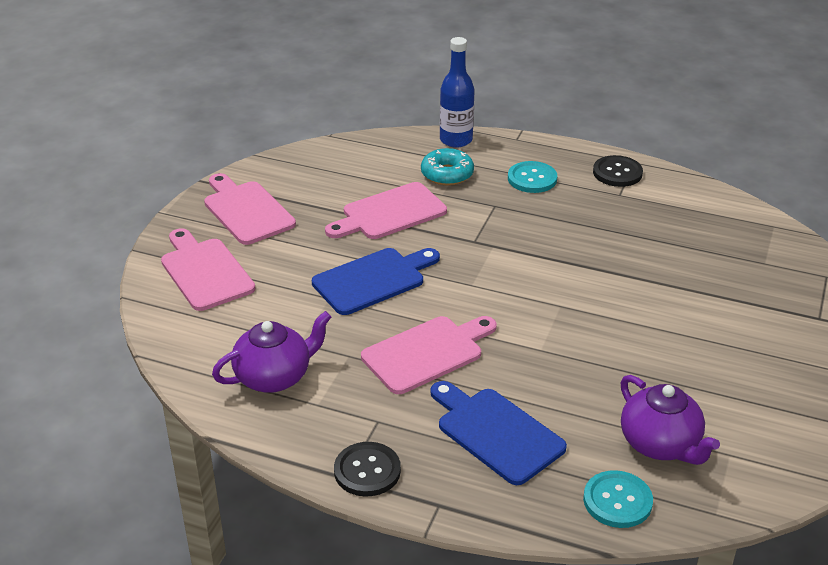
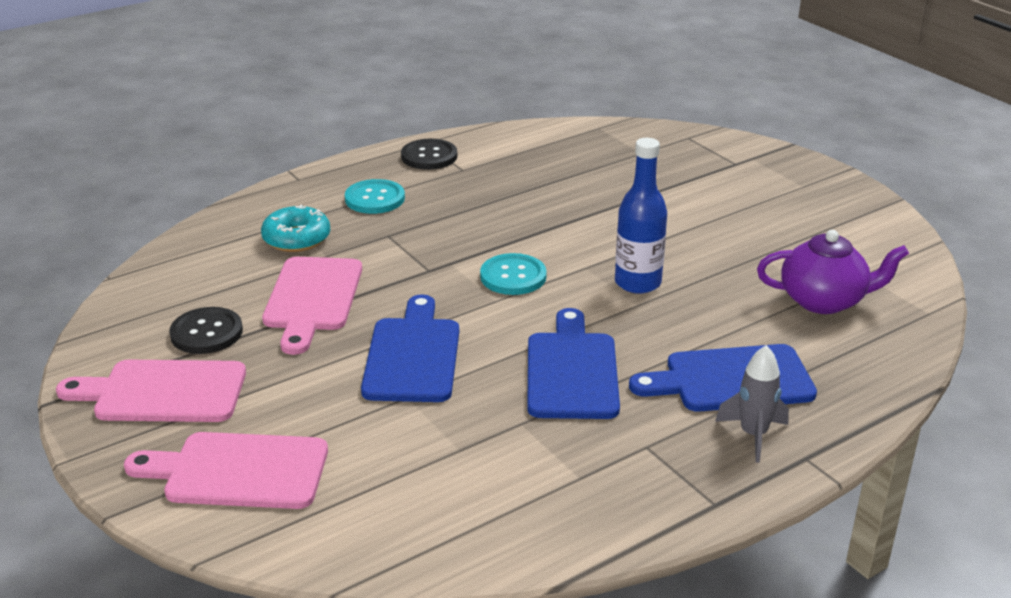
camera: 55 degrees left, 5 degrees down
(274, 377) = (500, 491): purple teapot -> none
(367, 471) = (717, 485): black button -> black button (206, 333)
(427, 353) = (572, 371): pink cutting board -> blue cutting board
(440, 468) = (753, 435): none -> grey rocket
(456, 140) = (246, 210): blue bottle -> blue bottle (637, 283)
(617, 501) = (878, 353): turquoise button -> turquoise button (513, 276)

